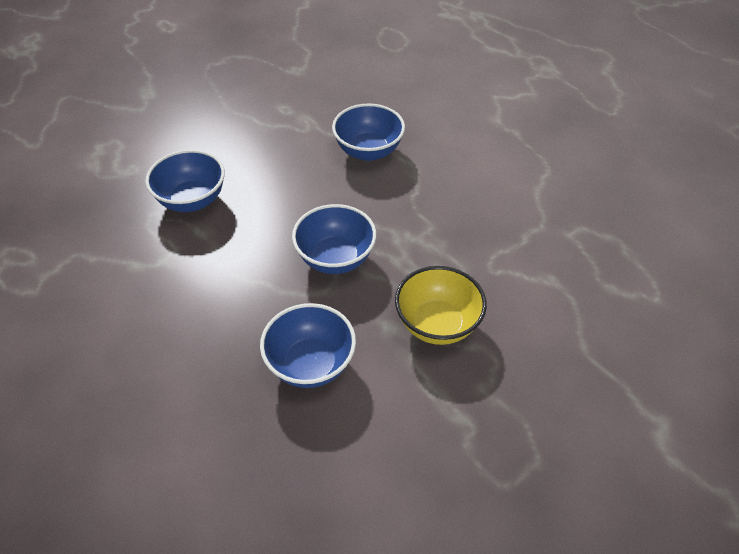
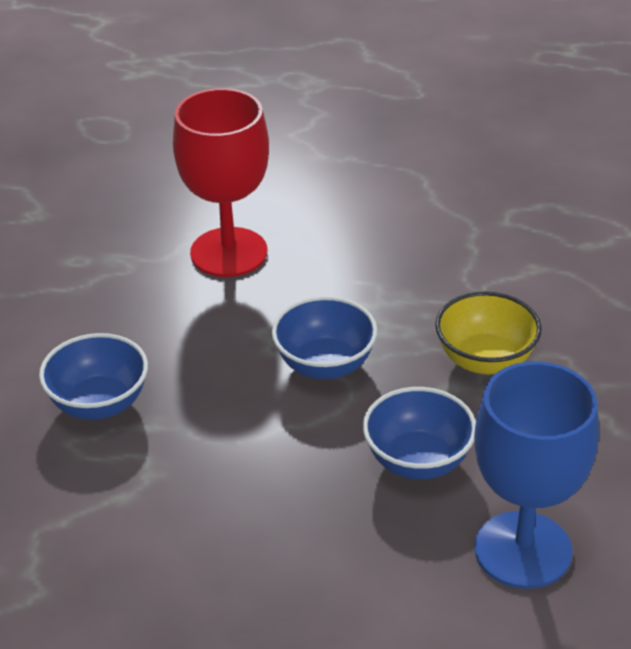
camera: 40 degrees left, 10 degrees down
(297, 482) = (523, 550): none -> blue goblet
(368, 151) = (229, 252): blue bowl -> red goblet

